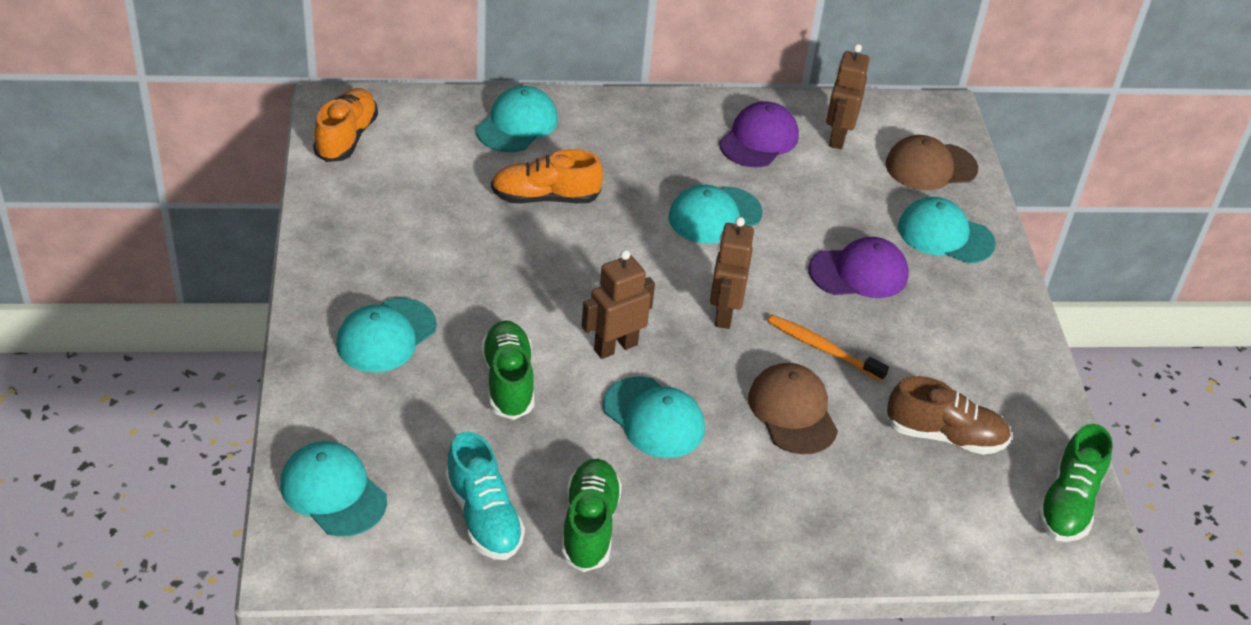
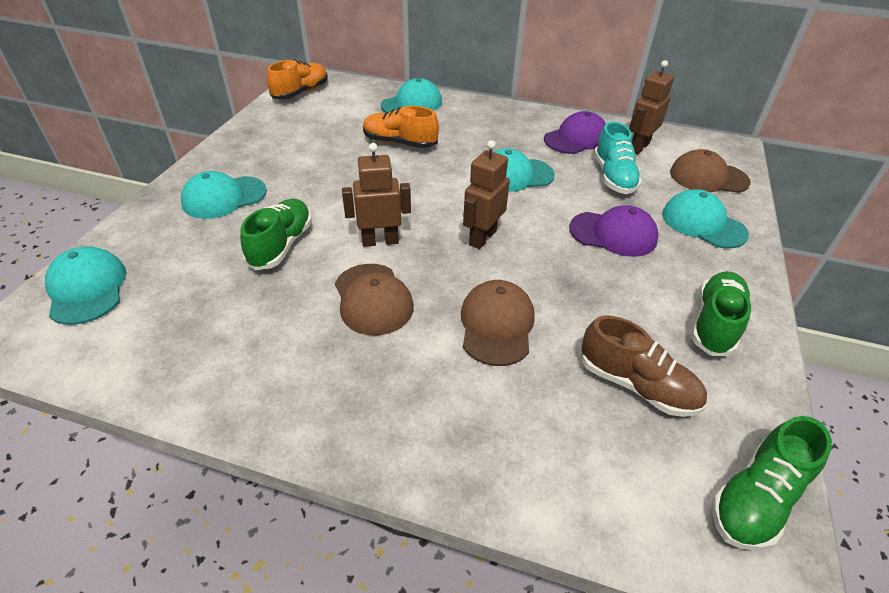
camera: 25 degrees right, 0 degrees up
(483, 517) = (175, 339): turquoise shoe -> turquoise shoe (613, 177)
(589, 525) = (253, 372): green shoe -> green shoe (714, 323)
(654, 418) = (373, 299): turquoise cap -> brown cap
(822, 348) = (552, 281): orange toothbrush -> none

